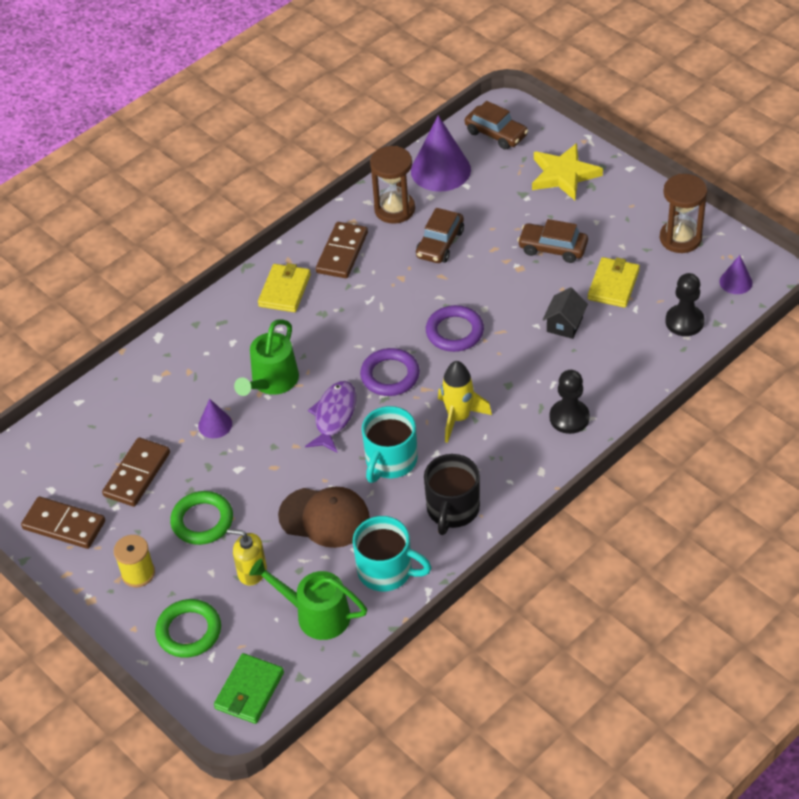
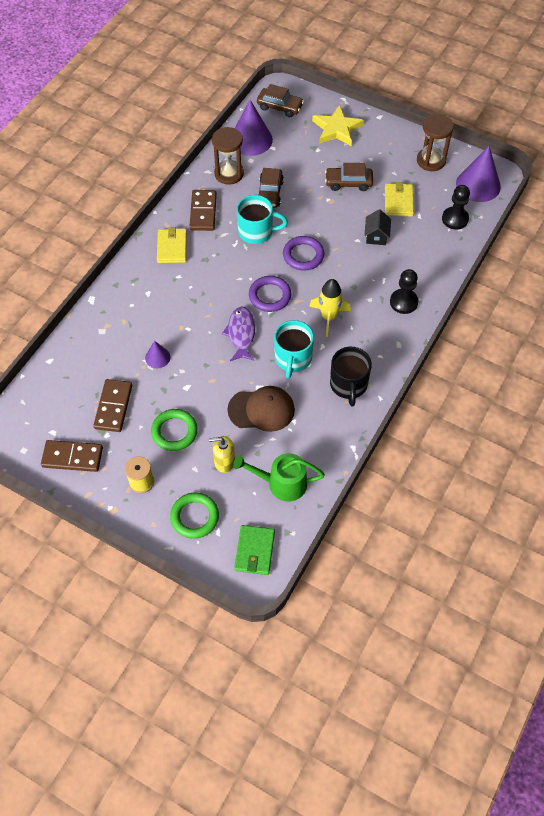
camera: 20 degrees left, 10 degrees up
(272, 381) = (187, 317): green watering can -> none
(387, 571) = (319, 439): turquoise mug -> turquoise mug (257, 232)
(736, 282) = (478, 185): purple cone -> purple cone, size x1.97

